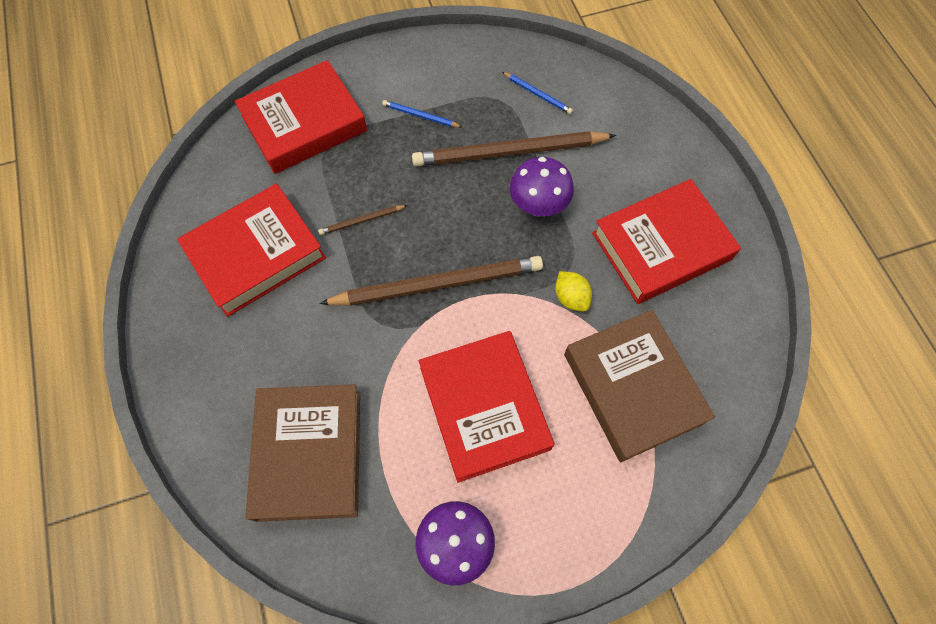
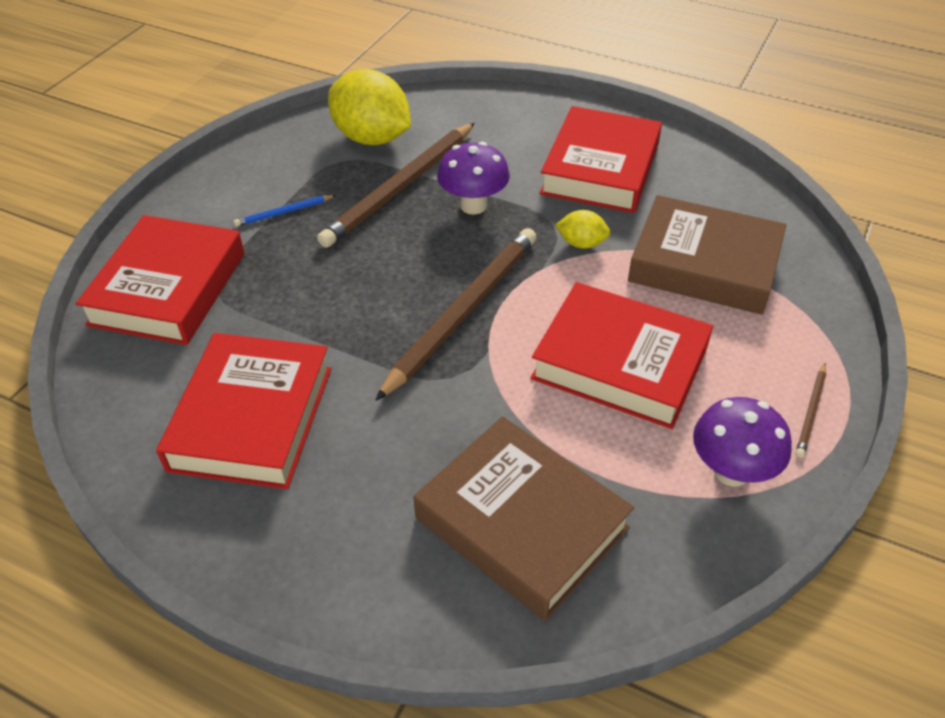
camera: 45 degrees left, 20 degrees down
(362, 221) = (329, 318): brown pencil -> brown pencil (811, 412)
(537, 94) = (372, 138): blue pencil -> yellow lemon

